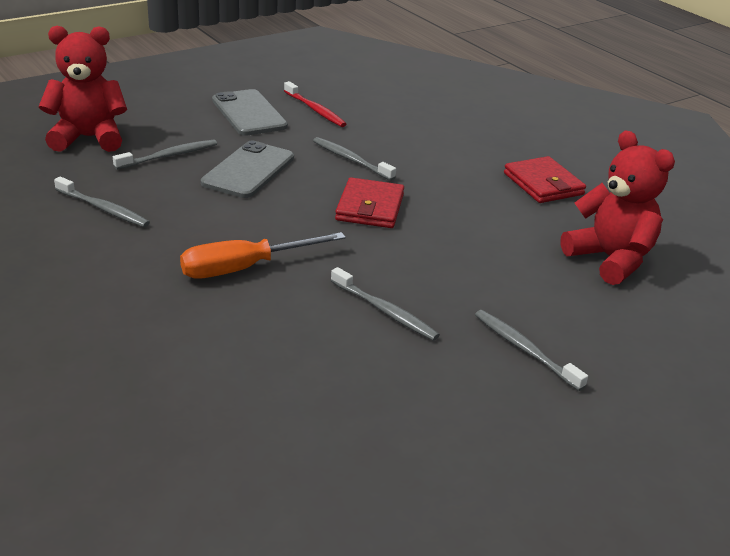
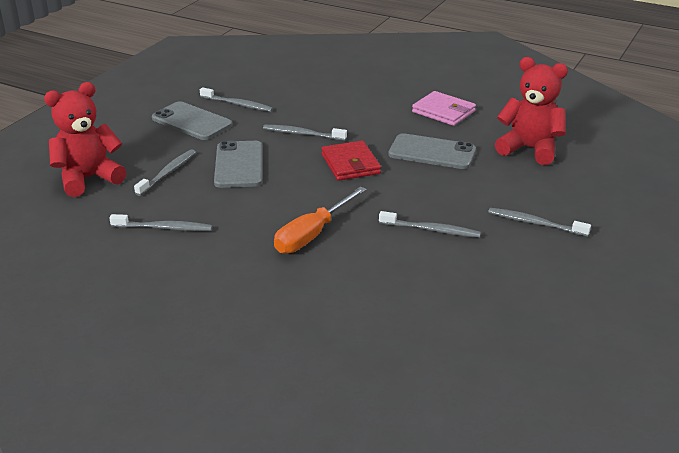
camera: 25 degrees left, 0 degrees up
(315, 110) = (238, 104): red toothbrush -> grey toothbrush
(480, 224) = (432, 152): none -> grey phone
(543, 184) = (443, 111): red wallet -> pink wallet

